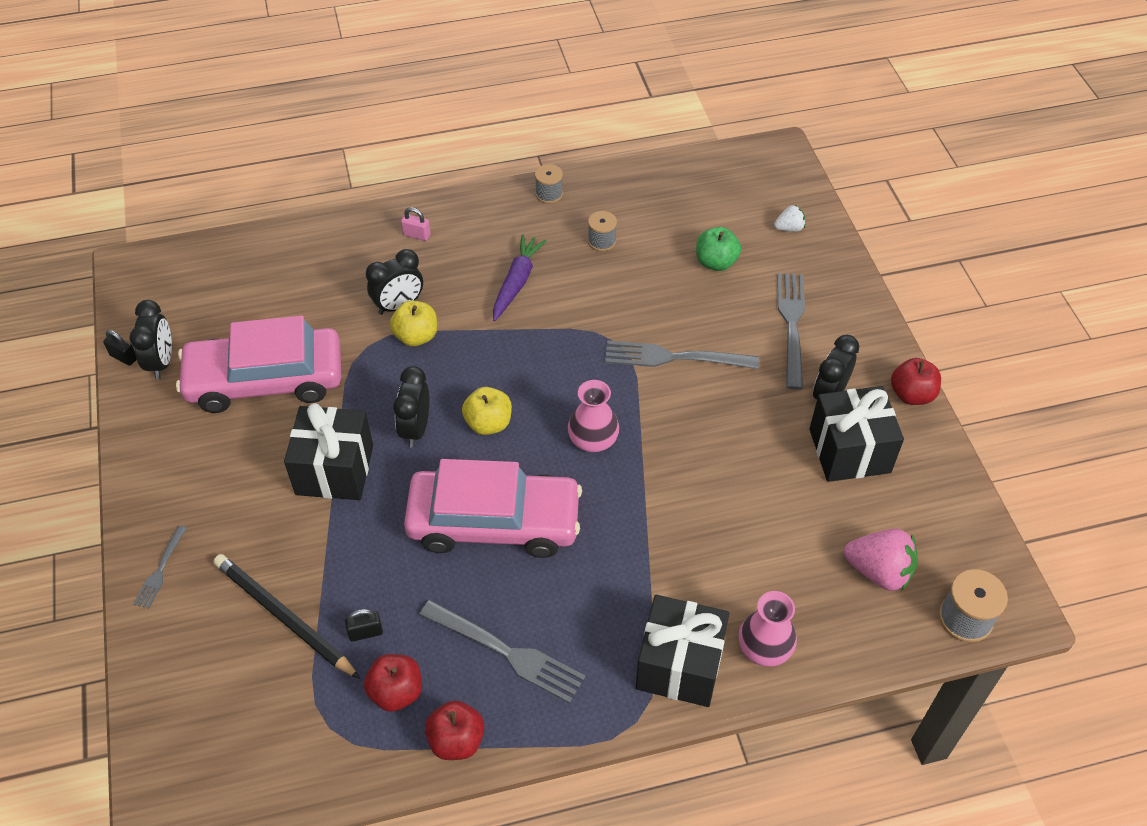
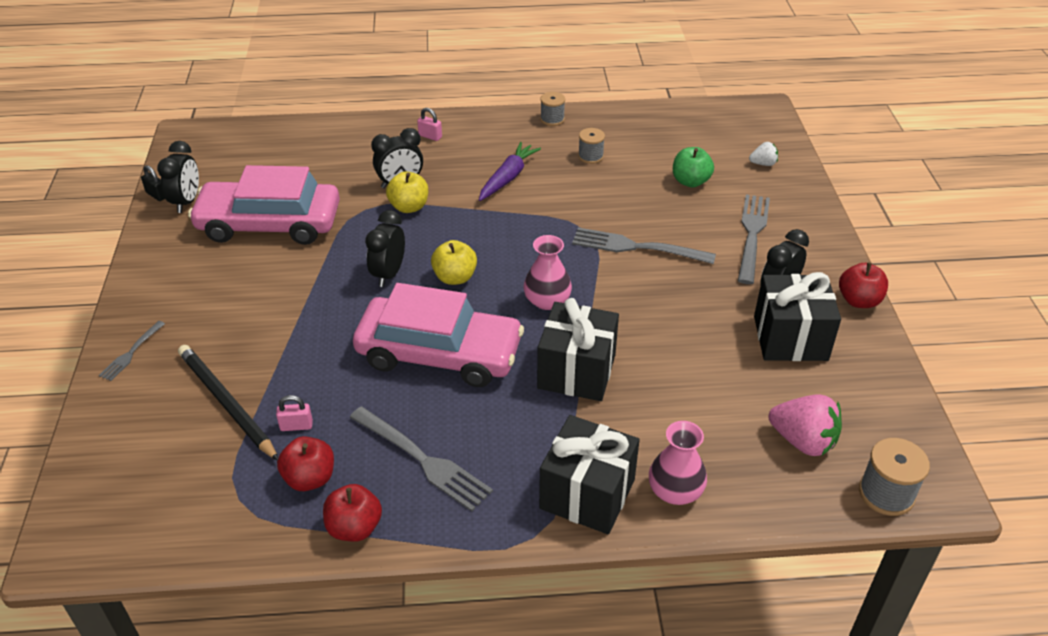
camera: 10 degrees right, 10 degrees down
(334, 470) = (308, 296): black gift -> black gift (576, 371)
(365, 632) = (296, 426): black padlock -> pink padlock

